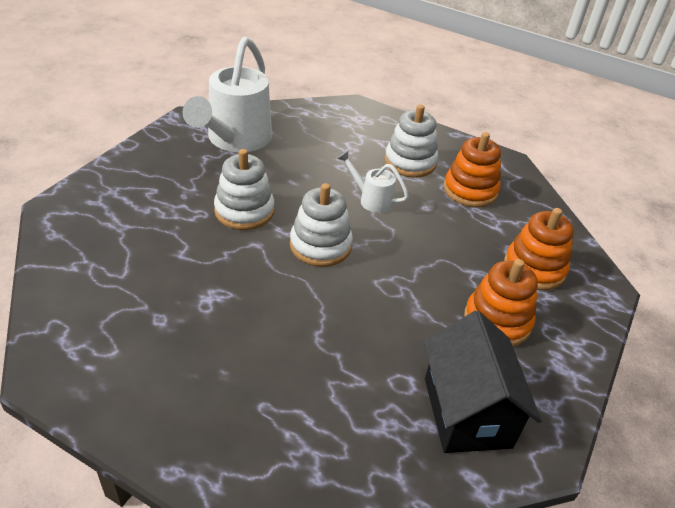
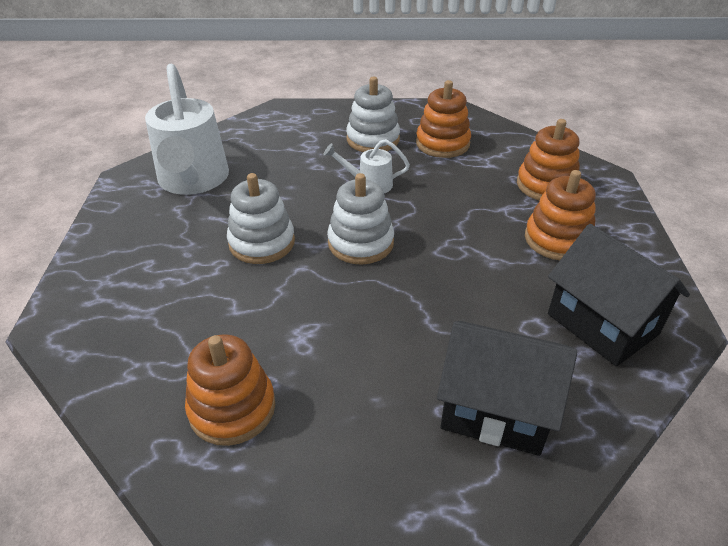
camera: 25 degrees left, 0 degrees up
(119, 324) = (232, 408): none -> orange stacking toy
(307, 430) = (495, 410): none -> black house

